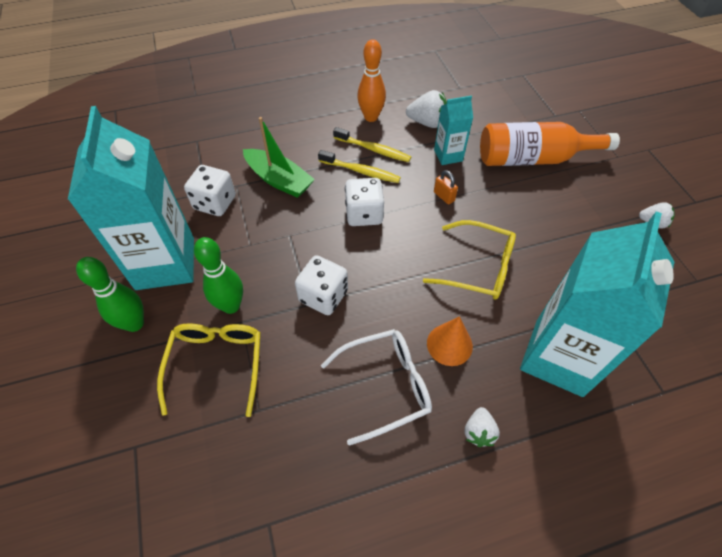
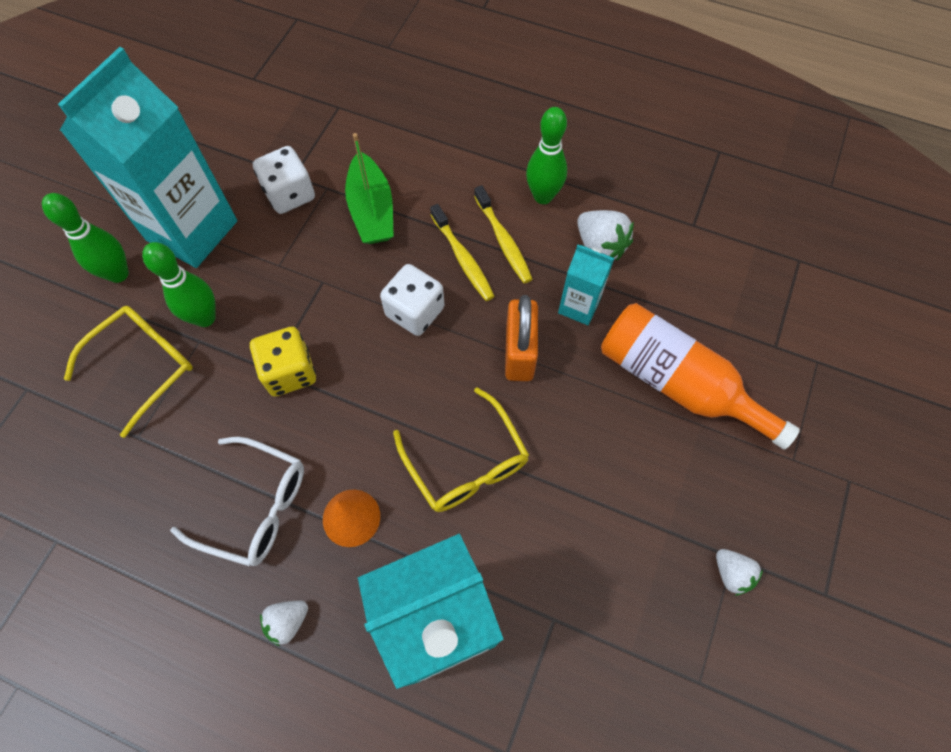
camera: 40 degrees right, 10 degrees up
(323, 296) = (290, 372): white dice -> yellow dice
(371, 117) = (543, 196): orange bowling pin -> green bowling pin
(444, 196) = (519, 353): orange padlock -> orange padlock, size x1.98

